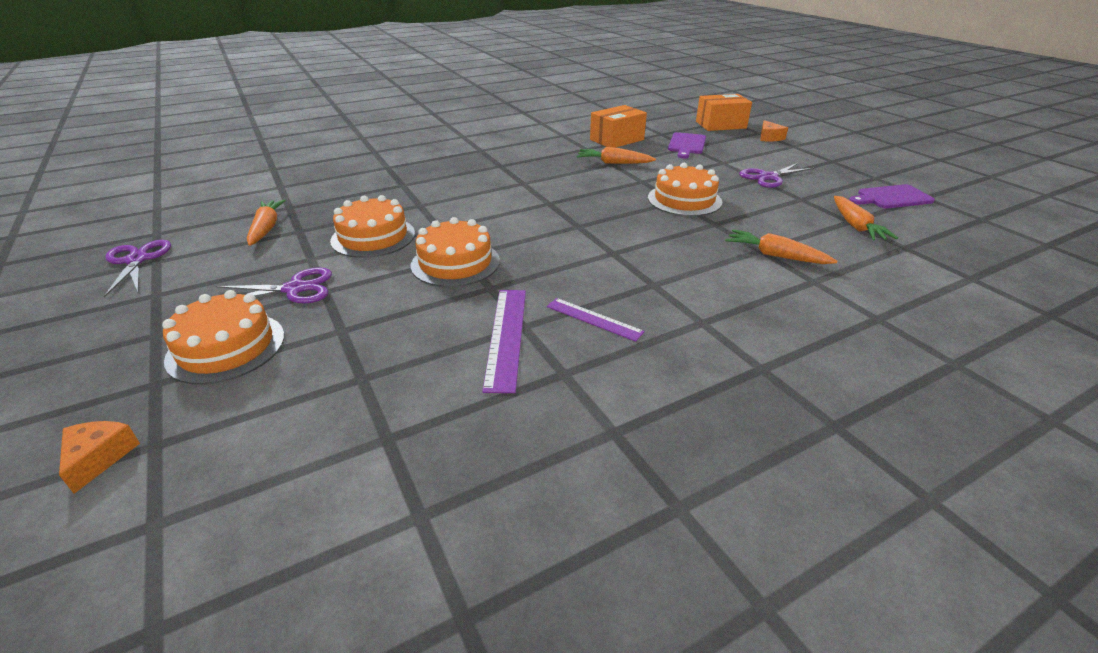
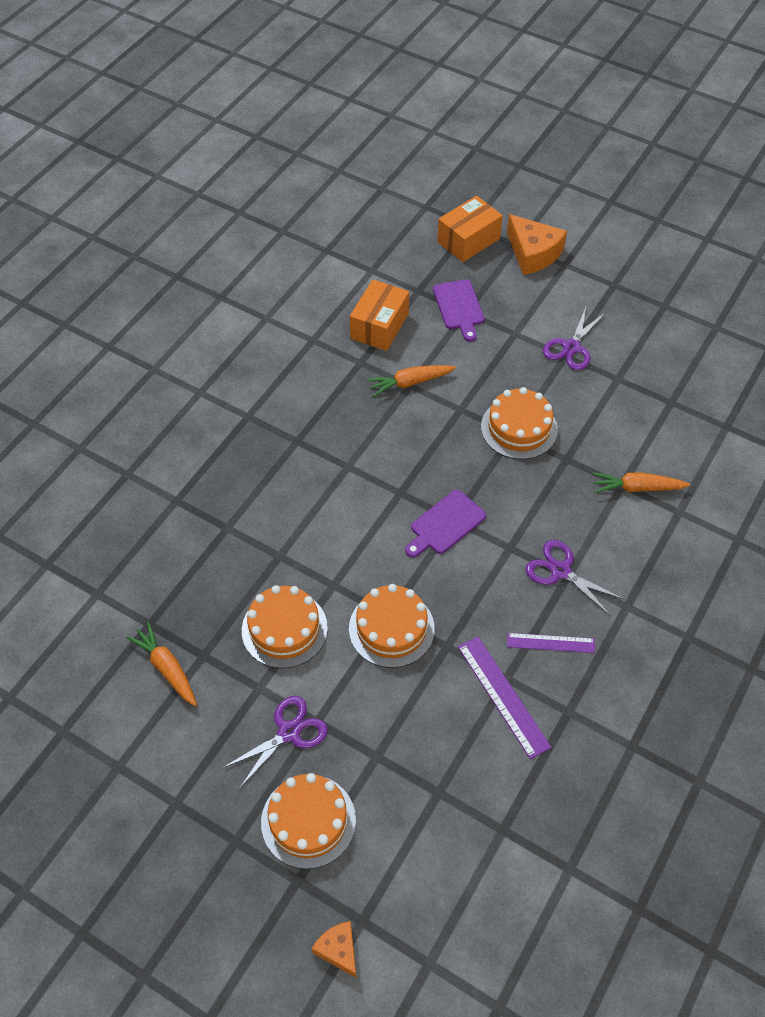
camera: 30 degrees left, 20 degrees up
(137, 260) = (97, 775): purple scissors -> purple scissors (560, 571)
(769, 137) = (533, 253): orange cheese -> orange cheese, size x1.79
(855, 226) = (678, 408): orange carrot -> none
(891, 197) = (690, 341): purple cutting board -> purple cutting board (445, 524)

